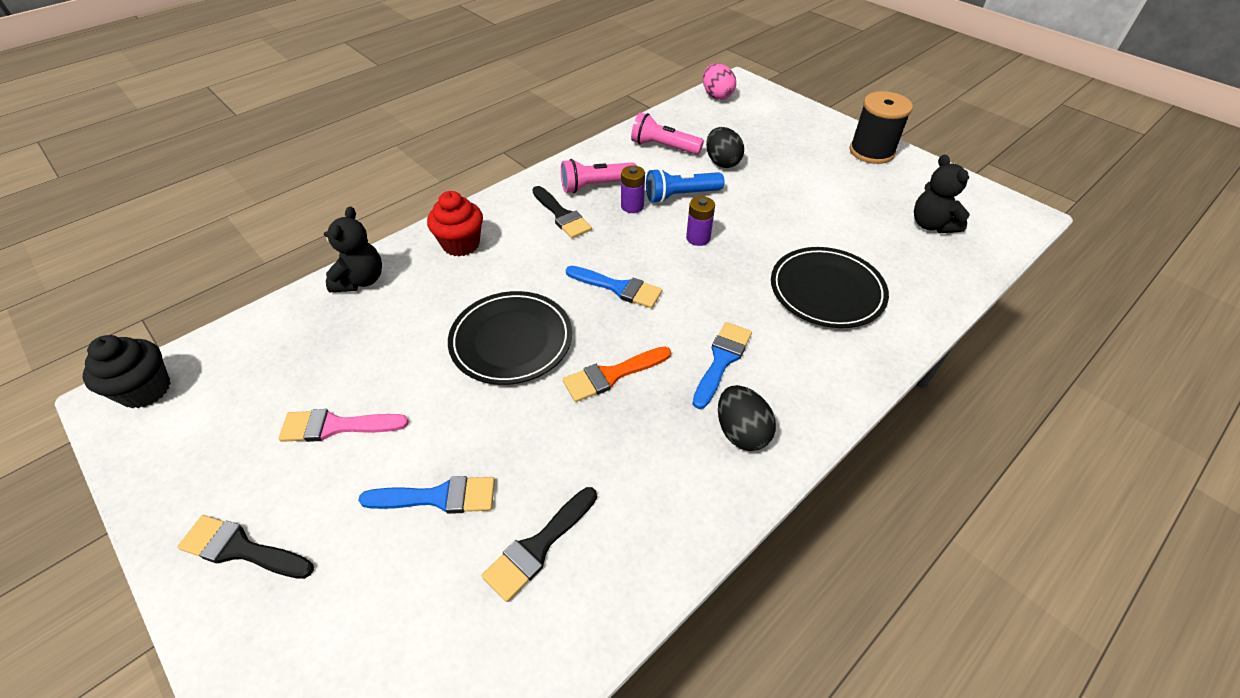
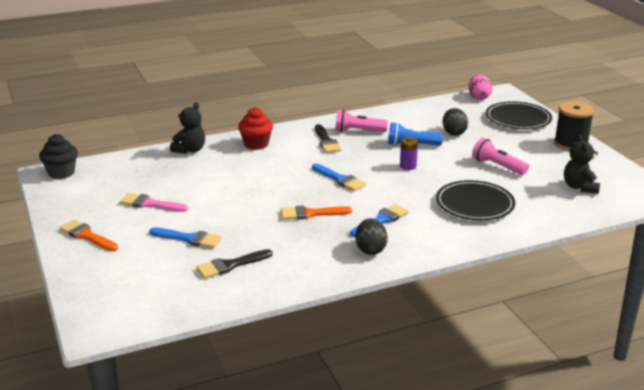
camera: 20 degrees right, 20 degrees down
(241, 549) = (86, 236): black brush -> orange brush
(511, 340) = (261, 189): black plate -> black plate (518, 119)
(632, 206) = (375, 144): purple battery -> none
(663, 147) = (418, 119): pink flashlight -> pink flashlight (497, 166)

